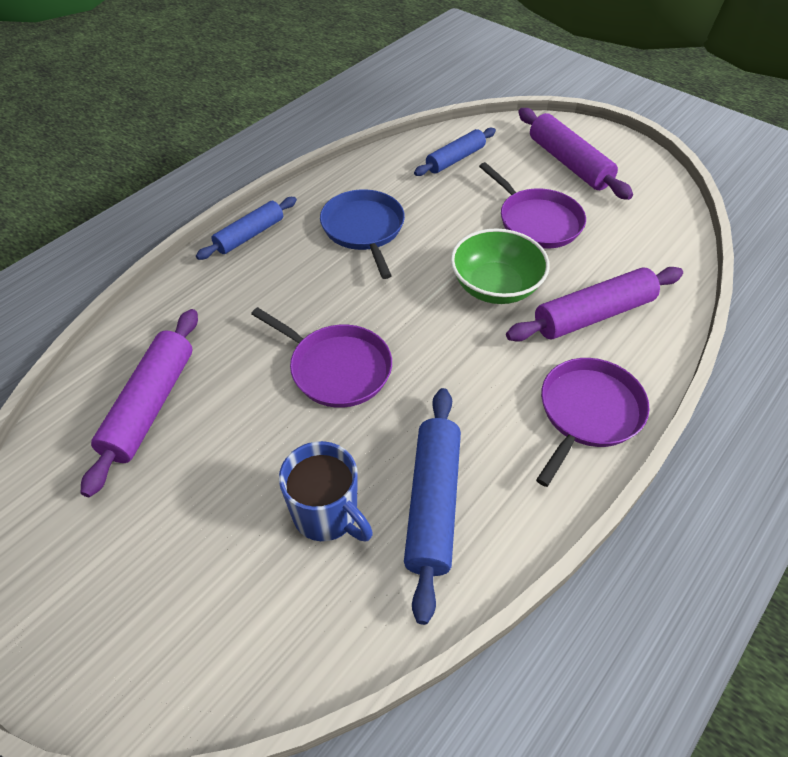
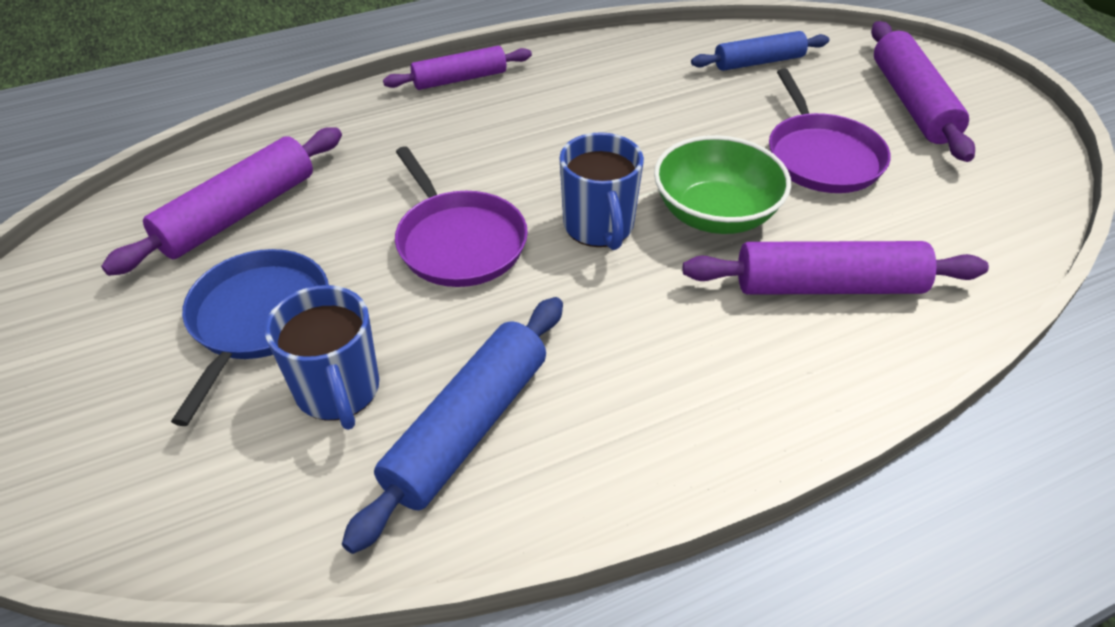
camera: 25 degrees right, 5 degrees down
(249, 235) = (459, 79): blue rolling pin -> purple rolling pin
(364, 229) = (593, 107): blue pan -> blue pan (257, 319)
(426, 323) = (599, 227): none -> blue mug
(588, 413) = (742, 398): purple pan -> none

